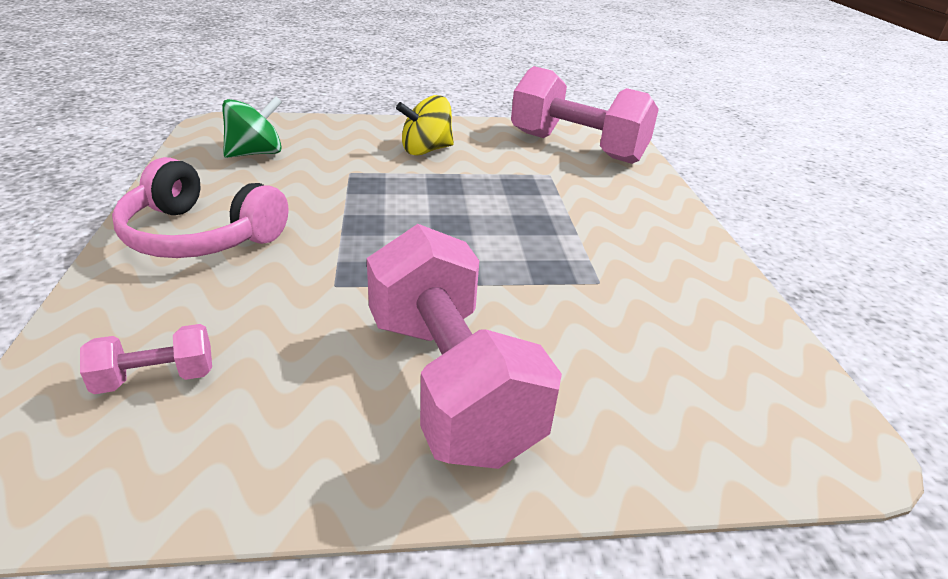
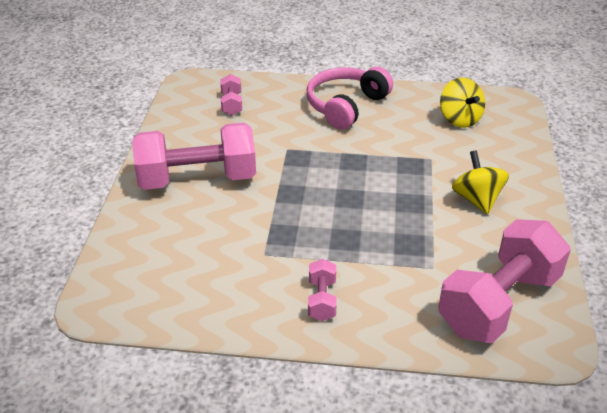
camera: 105 degrees right, 5 degrees up
(256, 153) = (459, 119): green spinning top -> yellow spinning top
(646, 234) = (322, 300): none -> pink dumbbell

